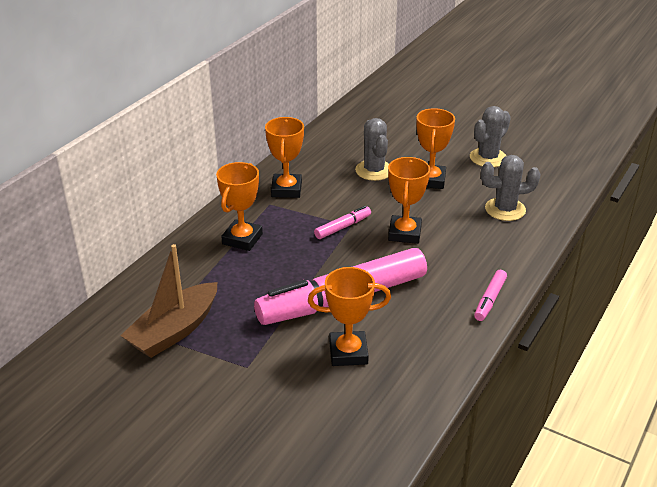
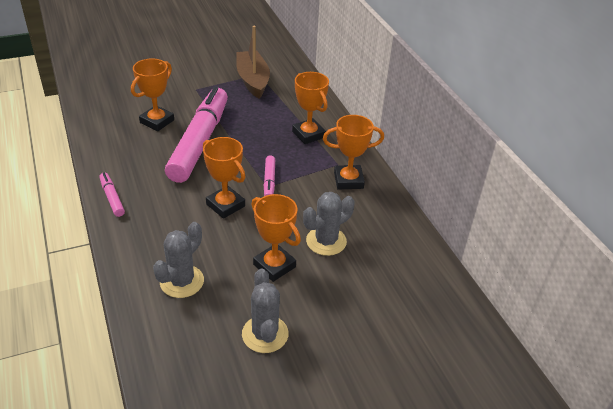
camera: 125 degrees right, 5 degrees up
(286, 189) = (348, 180): orange trophy -> orange trophy turned 45 degrees counterclockwise
(374, 170) = (326, 241): grey cactus -> grey cactus turned 60 degrees counterclockwise

